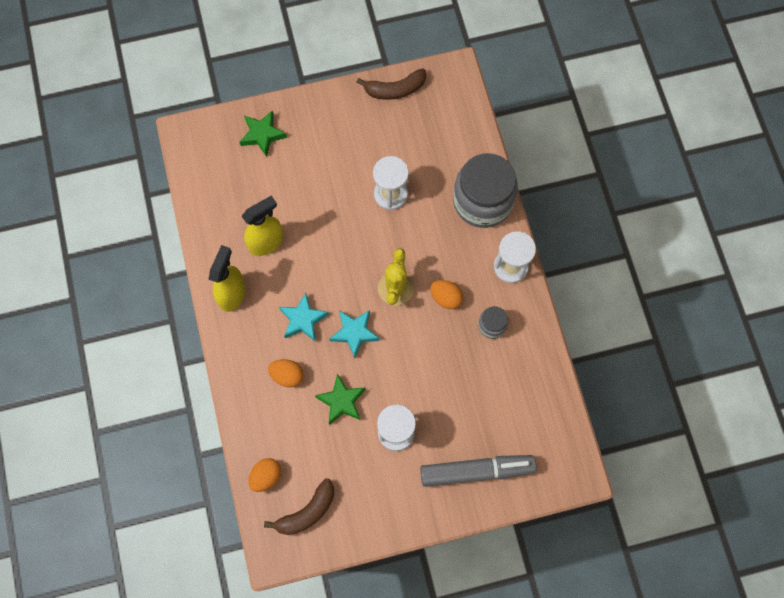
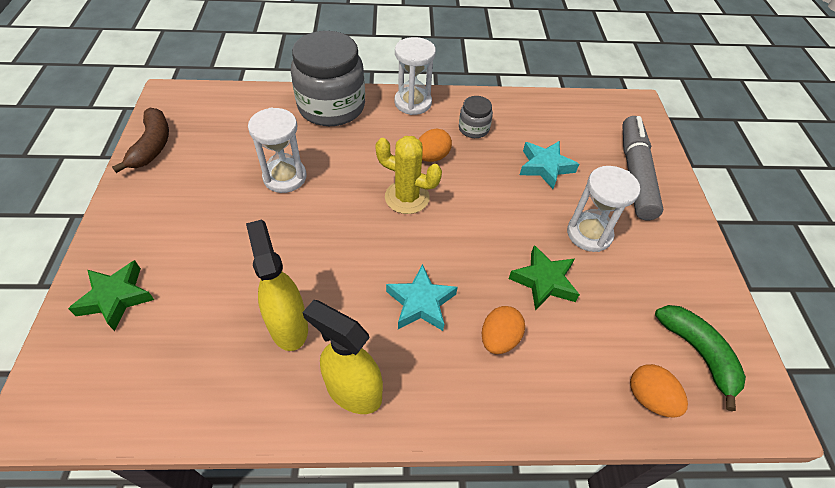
camera: 80 degrees left, 20 degrees down
(307, 512) = (698, 353): brown banana -> green banana
(354, 333) = (454, 249): turquoise star -> turquoise star (545, 167)

